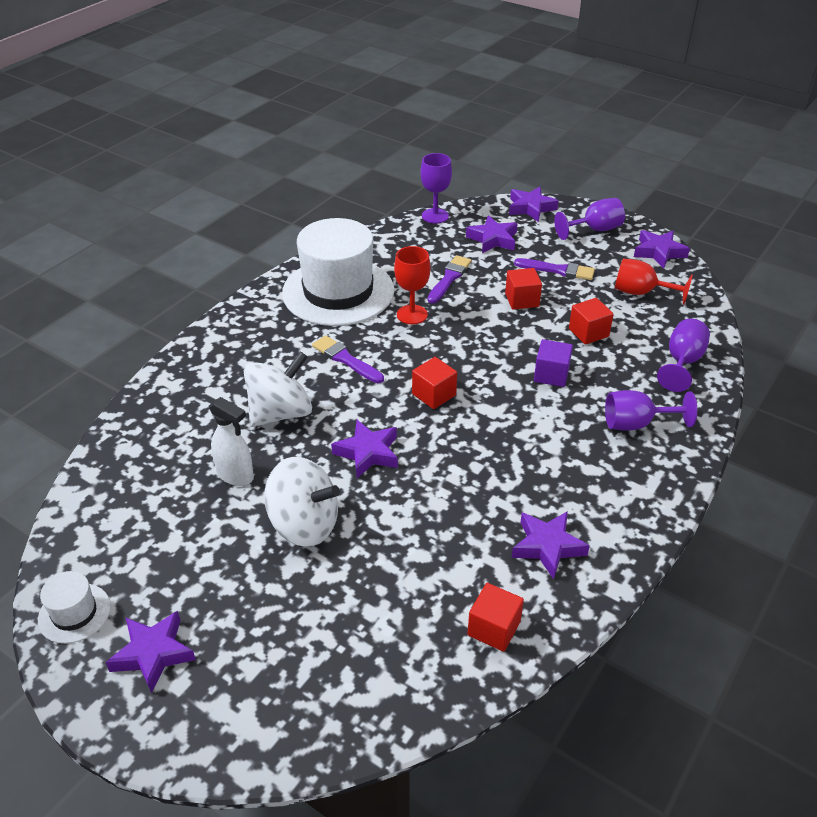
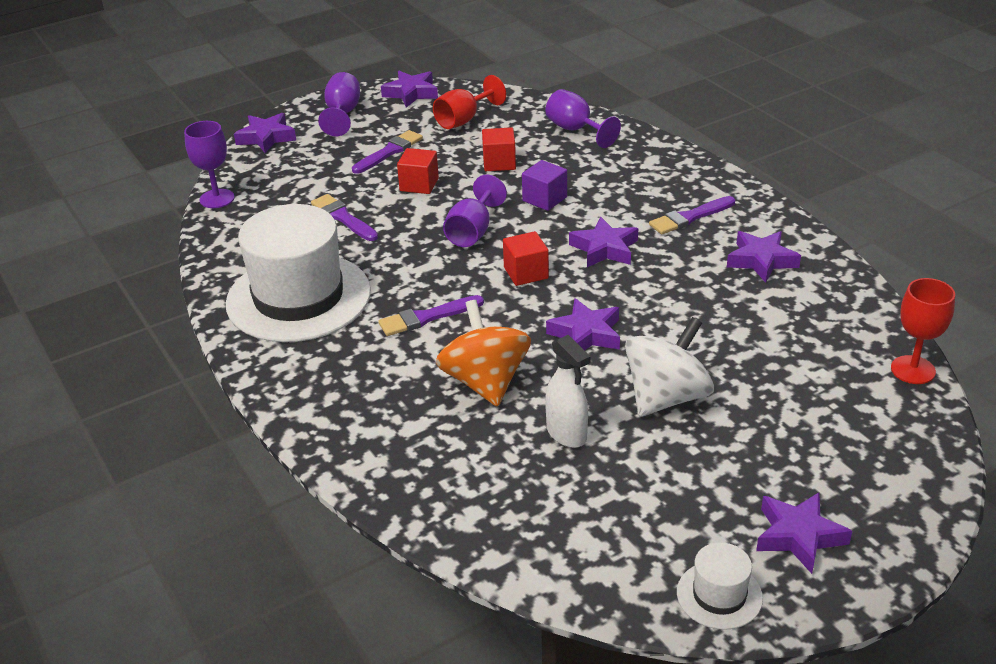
camera: 65 degrees left, 5 degrees down
(235, 475) = (566, 434): white spray bottle -> white spray bottle turned 90 degrees clockwise
(280, 413) = (485, 382): white spinning top -> orange spinning top
(412, 314) = (385, 256): red goblet -> red goblet (913, 370)
(493, 239) = (299, 174): purple star -> purple star (604, 249)
(494, 628) = (840, 312): red cube -> none
(588, 477) = (690, 217): none -> purple brush
(636, 424) = (639, 175): purple goblet -> purple goblet (472, 232)

